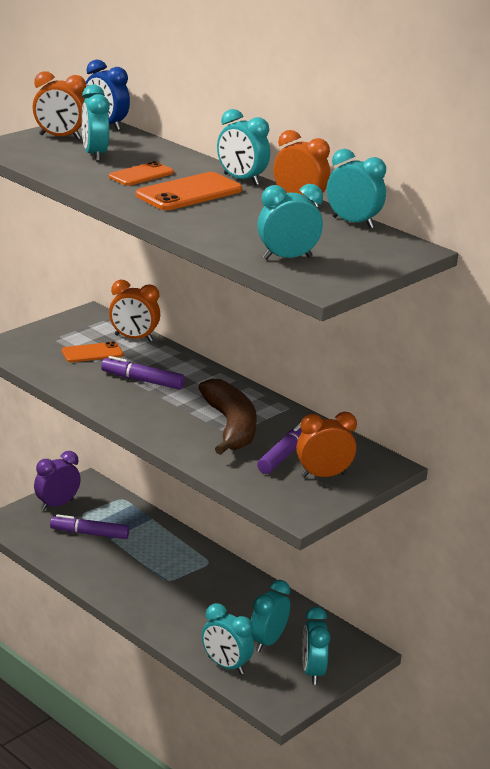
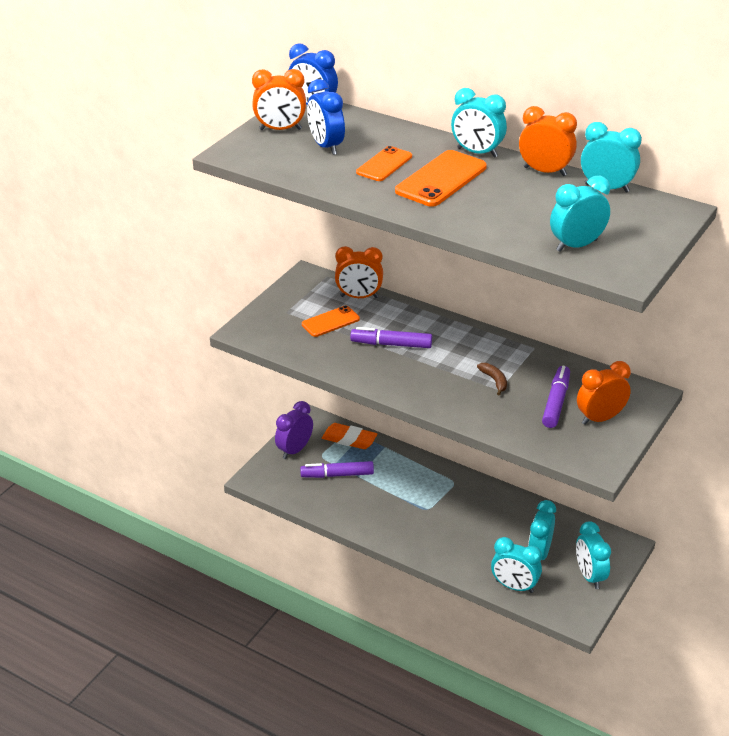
camera: 10 degrees left, 10 degrees up
(94, 155) = (326, 146): turquoise clock -> blue clock
(118, 505) = (349, 439): none -> orange eraser
(230, 427) = (494, 381): brown banana -> brown banana, size x0.40

